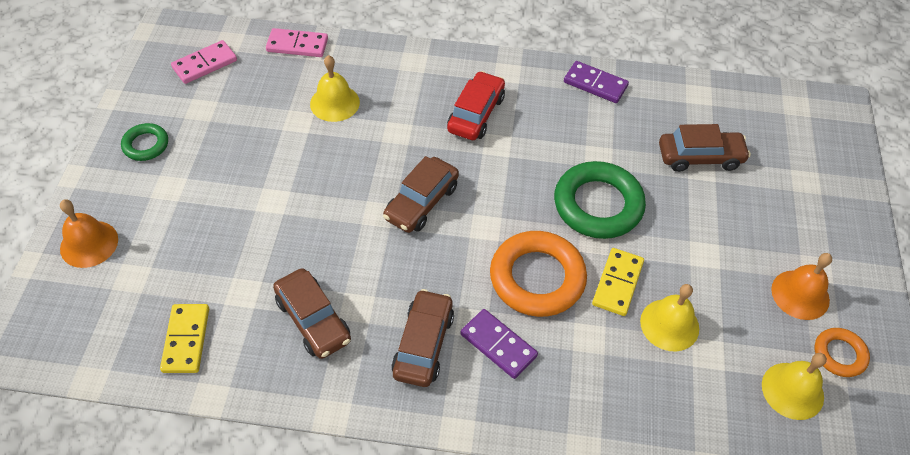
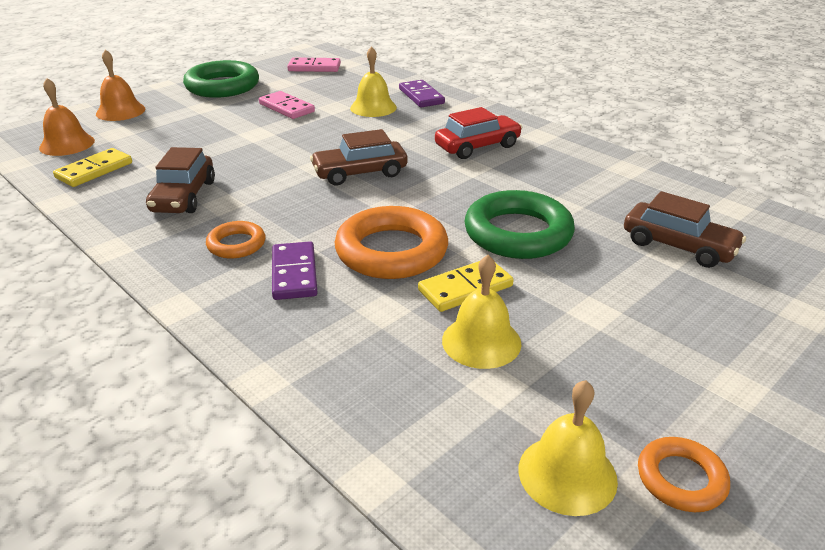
camera: 40 degrees right, 20 degrees down
(146, 145) = (222, 86): green ring -> green ring, size x1.90
(297, 45) = (389, 77): pink domino -> pink domino (287, 108)
(423, 344) = (236, 244): brown car -> orange ring
(595, 84) = (618, 166): purple domino -> purple domino (421, 96)
(800, 294) = (685, 397): orange bell -> orange bell (67, 144)

